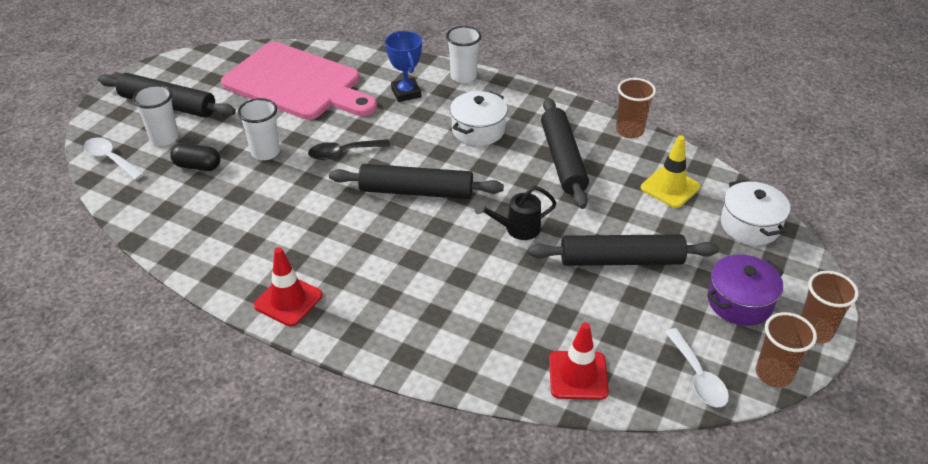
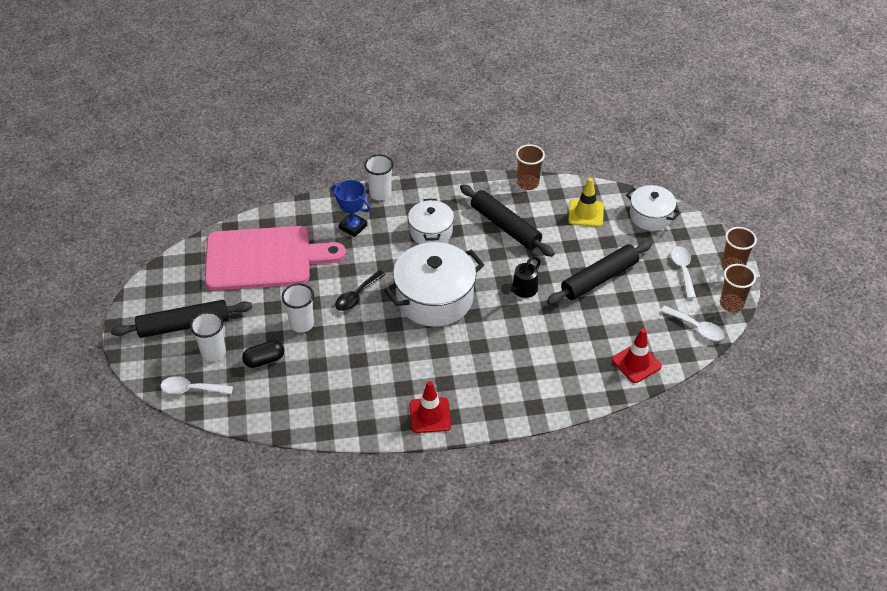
camera: 35 degrees left, 5 degrees up
(416, 191) = (434, 298): black rolling pin -> white pot
(739, 302) = (682, 270): purple pot -> white spoon

